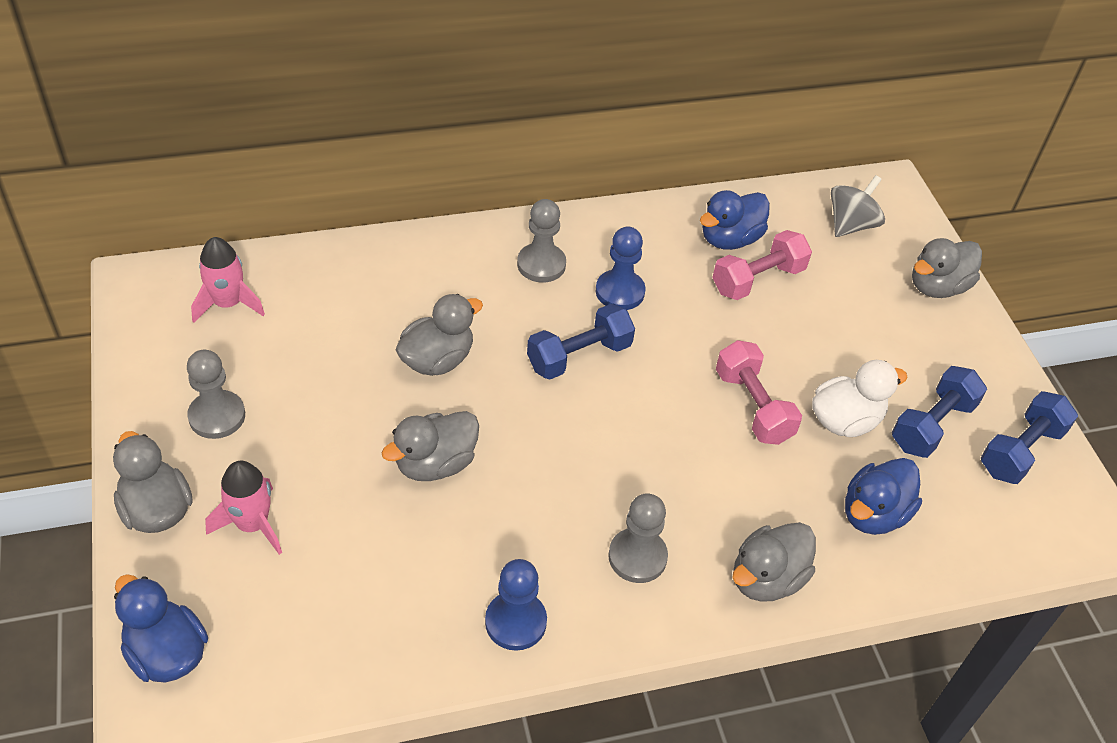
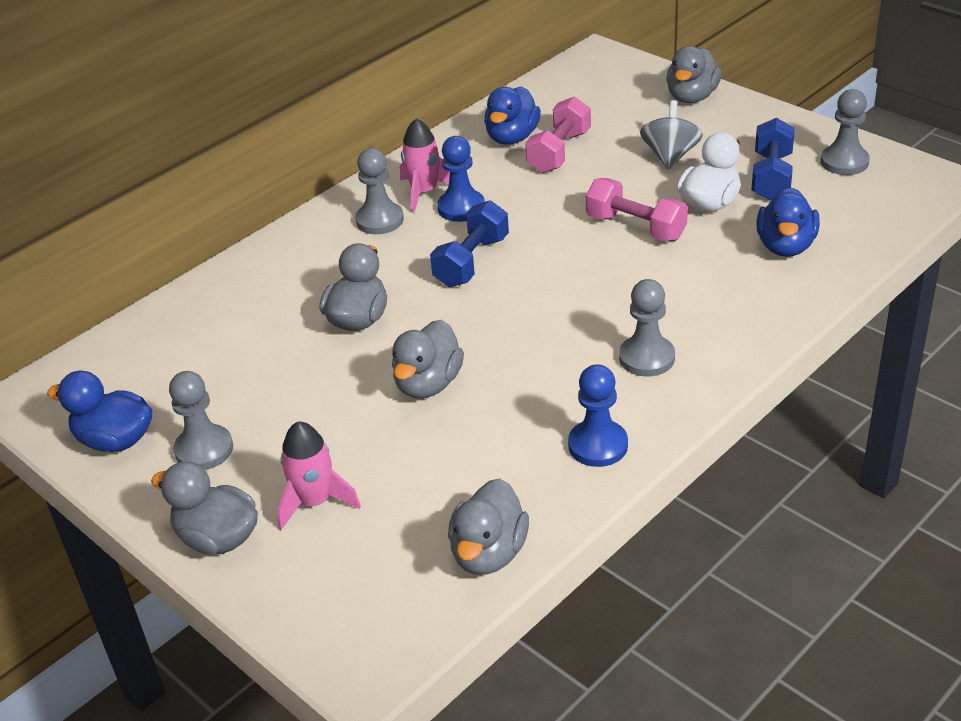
camera: 25 degrees left, 10 degrees down
(167, 653) = (332, 624): blue duck -> blue duck (115, 440)
(228, 304) = (131, 372): pink rocket -> pink rocket (424, 192)
(766, 579) = (752, 321): grey duck -> grey duck (489, 553)
(851, 225) = (593, 89): grey spinning top -> grey spinning top (670, 156)
(1020, 451) = (844, 162): blue dumbbell -> grey pawn

